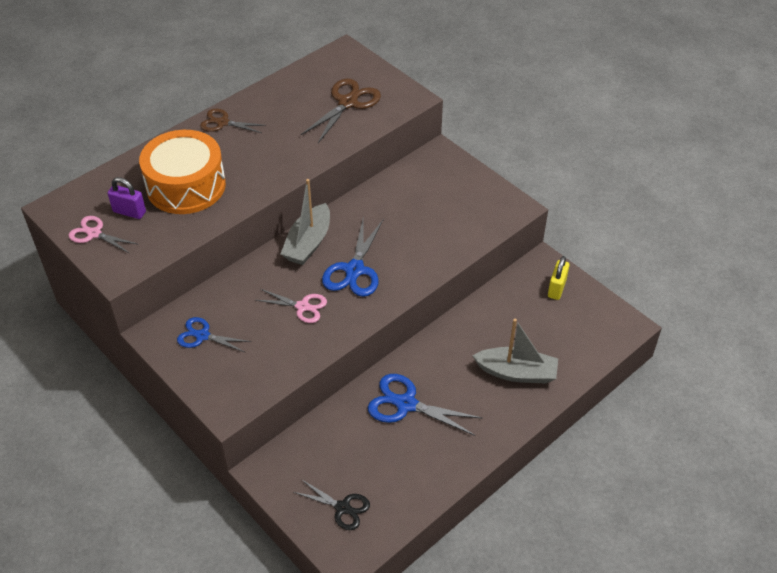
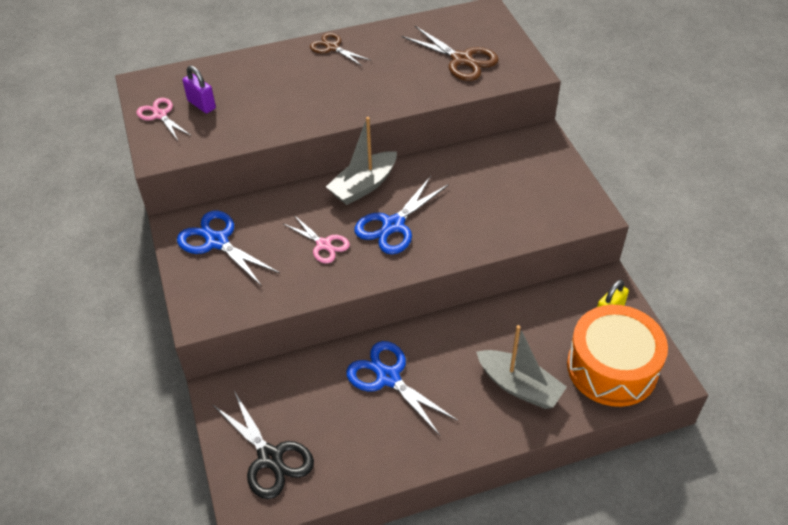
camera: 25 degrees right, 0 degrees up
(186, 186) = (265, 95): orange drum -> orange drum (612, 367)
(202, 336) = (217, 242): blue scissors -> blue scissors, size x1.55
(342, 508) = (270, 457): black scissors -> black scissors, size x1.55
(347, 103) = (461, 60): brown scissors -> brown scissors turned 75 degrees clockwise

